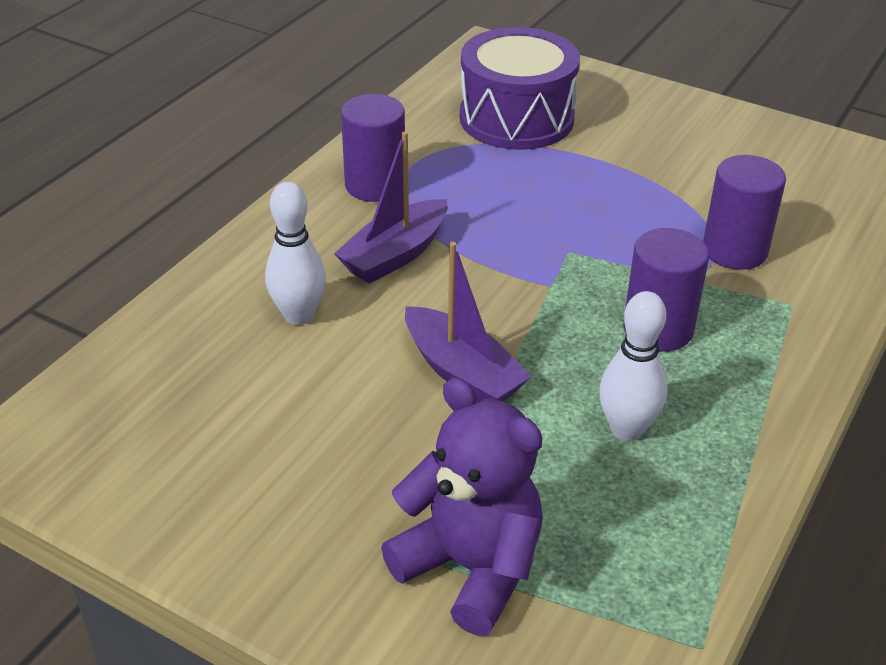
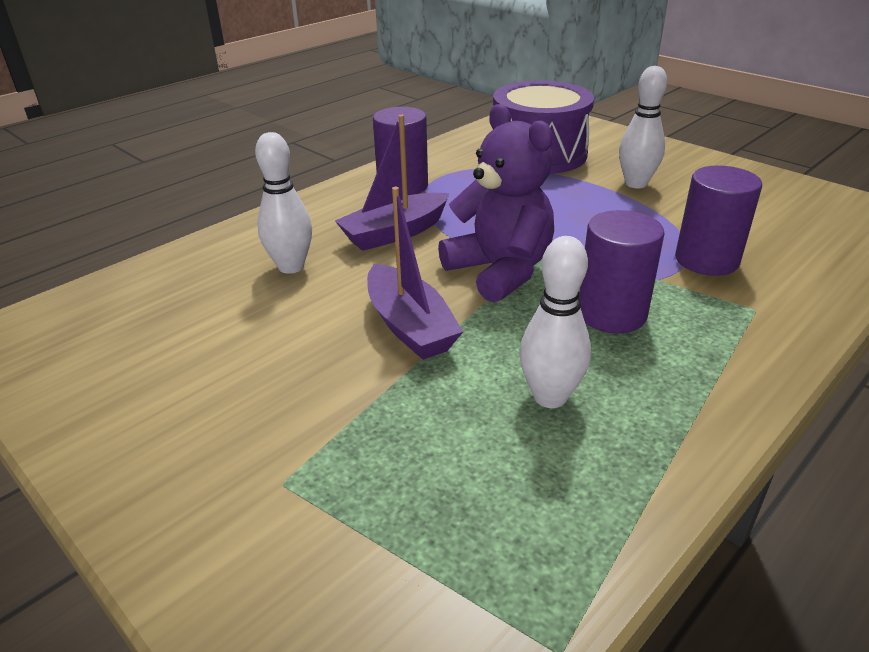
camera: 15 degrees right, 5 degrees down
(471, 567) = (332, 506): purple teddy bear -> purple teddy bear (500, 271)
(638, 153) = (636, 184): none -> white bowling pin

